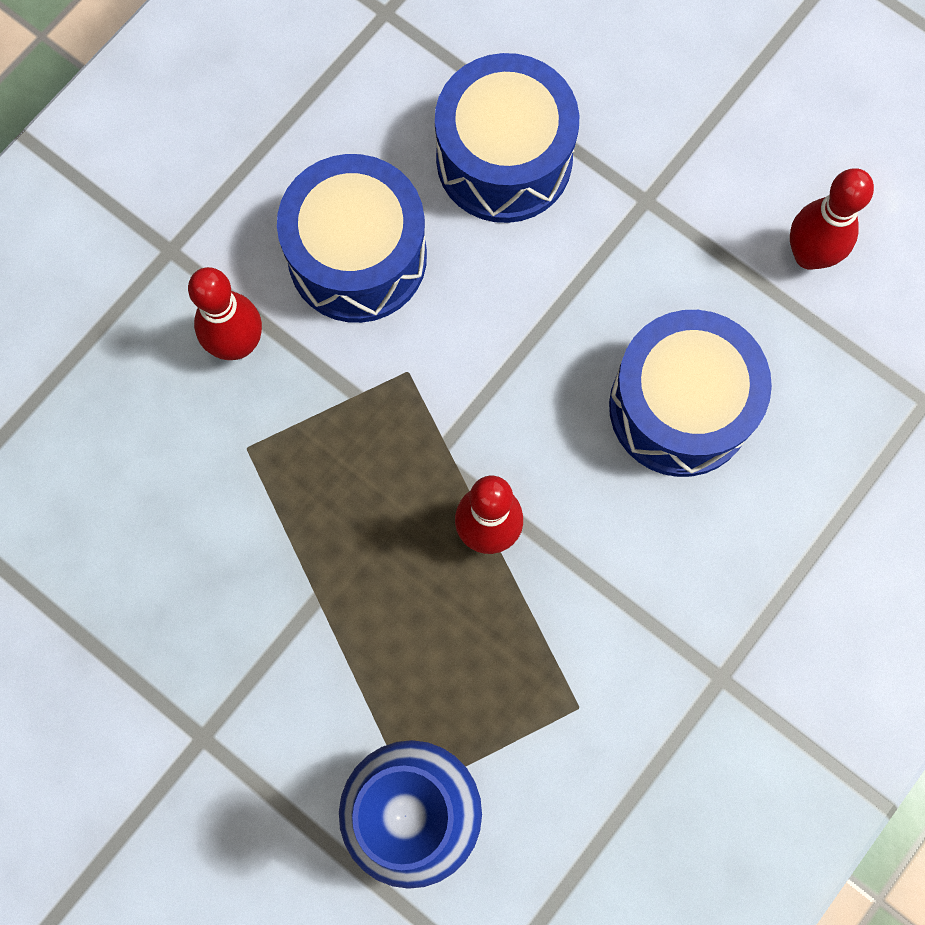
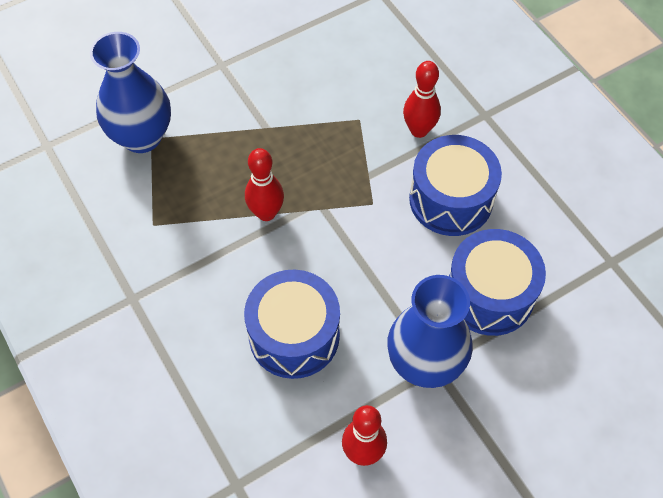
camera: 110 degrees right, 15 degrees down
(648, 215) = (424, 364): none -> blue vase

